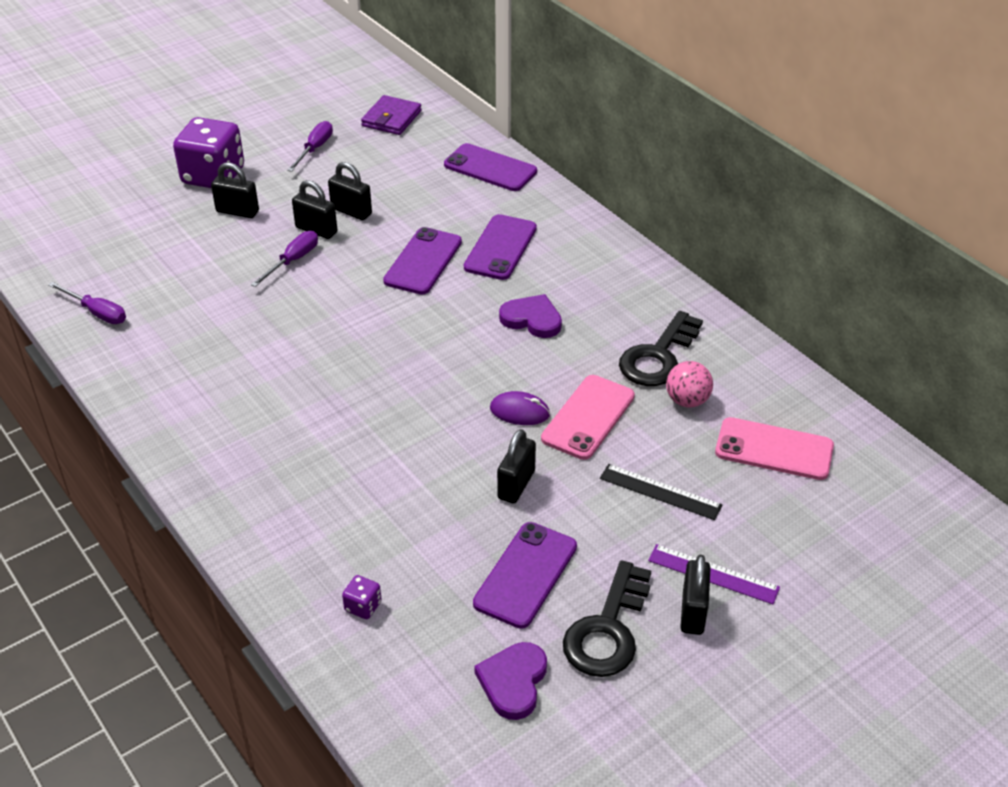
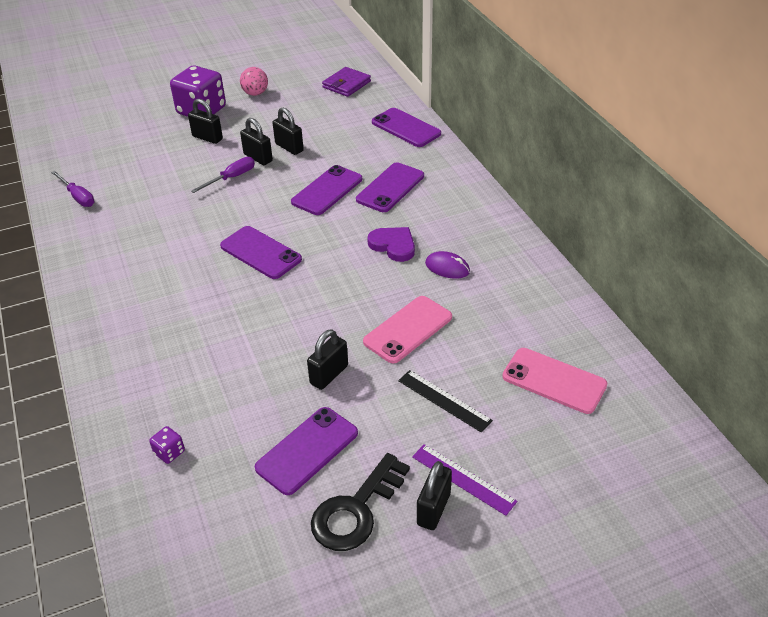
camera: 15 degrees right, 0 degrees up
(315, 149) = (282, 100): purple screwdriver -> none
(371, 351) = (260, 253): none -> purple phone
(513, 682) = (261, 540): purple heart -> none
(519, 411) = (355, 316): purple mouse -> purple mouse (447, 267)
(658, 357) = (483, 289): black key -> none
(687, 400) = (494, 328): pink ball -> pink ball (255, 93)

